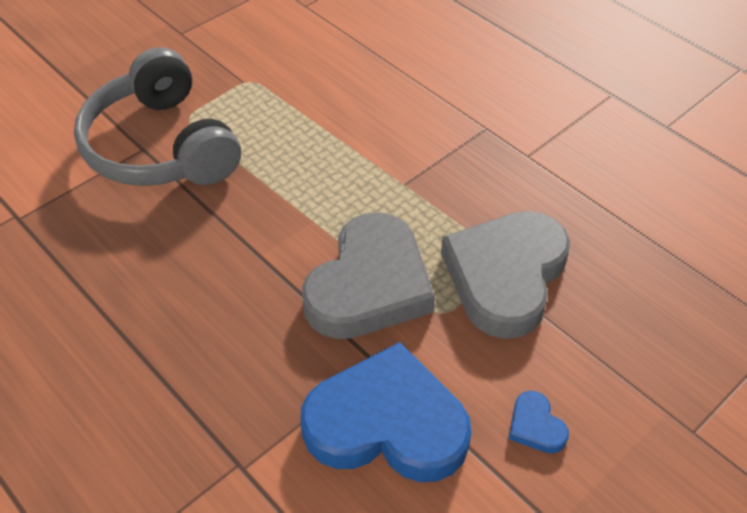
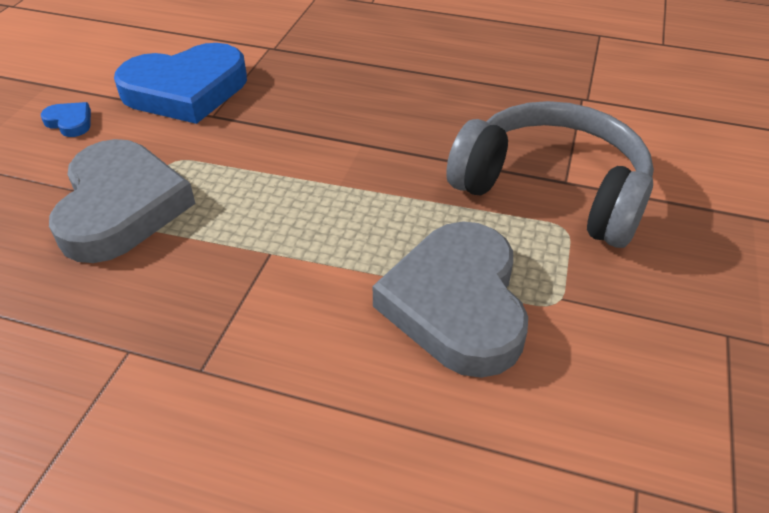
camera: 150 degrees right, 5 degrees down
(369, 285) = (249, 157): grey heart -> grey heart (457, 304)

